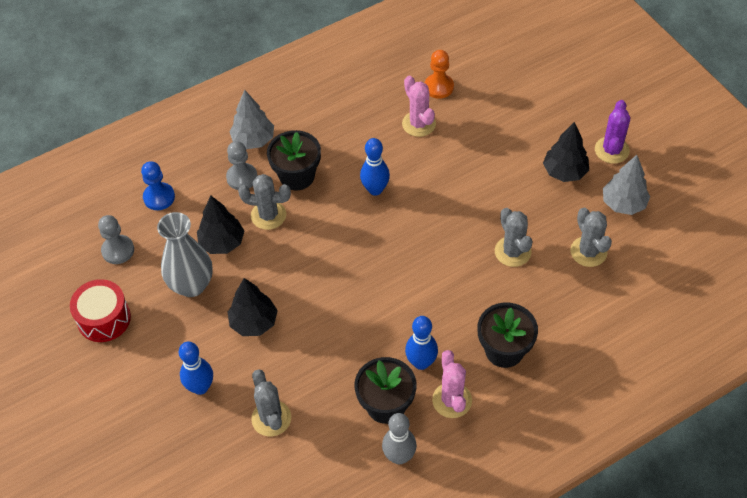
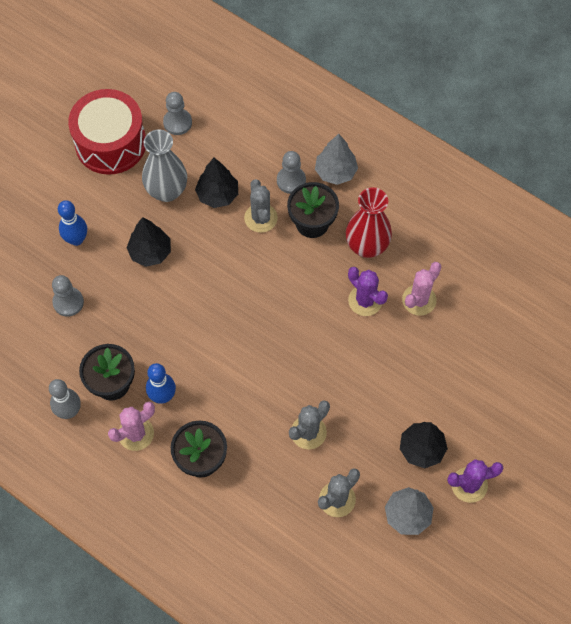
camera: 65 degrees right, 10 degrees up
(104, 319) = (110, 143): red drum -> red drum, size x1.56
(159, 197) = (242, 127): blue pawn -> none
(271, 418) = (68, 302): grey cactus -> grey pawn
(344, 143) = (366, 246): none -> red vase
(375, 189) = (326, 292): blue bowling pin -> none
(399, 163) = (365, 300): none -> purple cactus
(439, 87) = (472, 301): orange pawn -> none

